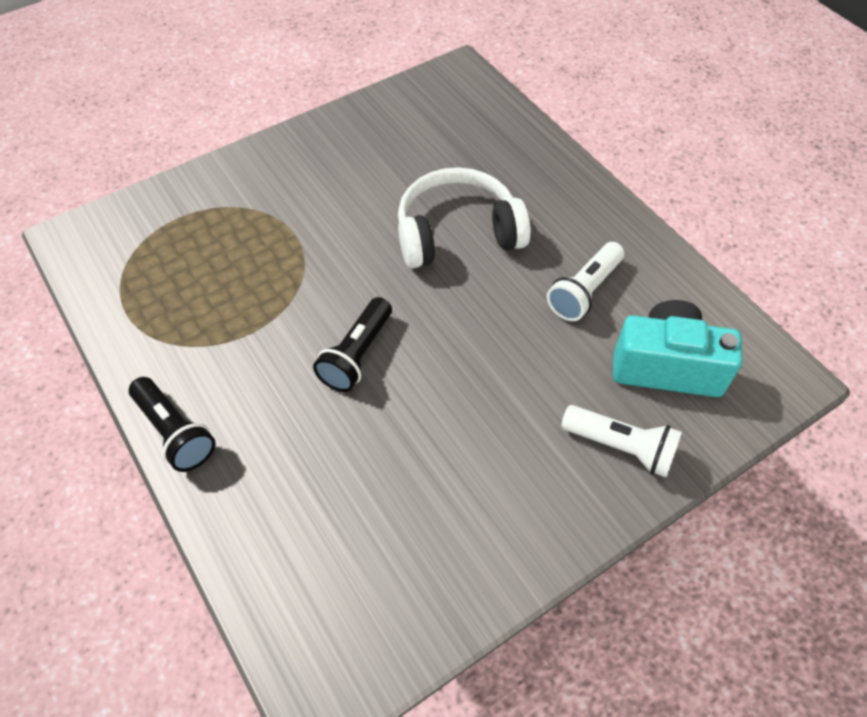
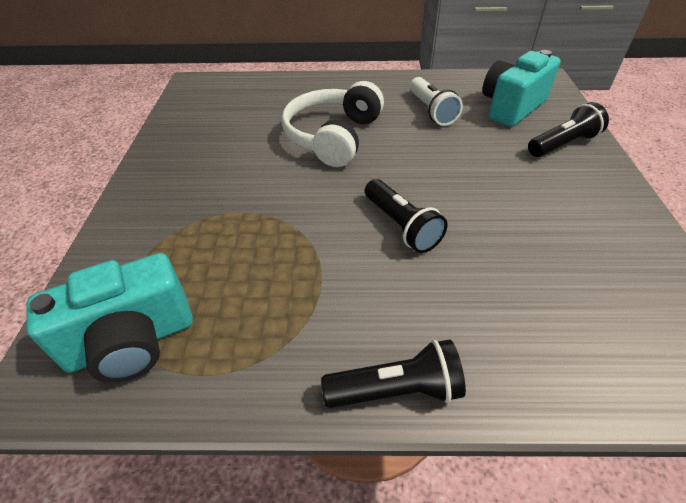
camera: 55 degrees left, 10 degrees down
(129, 258) = (132, 342): none -> turquoise camera
(621, 447) = (563, 144): white flashlight -> black flashlight

